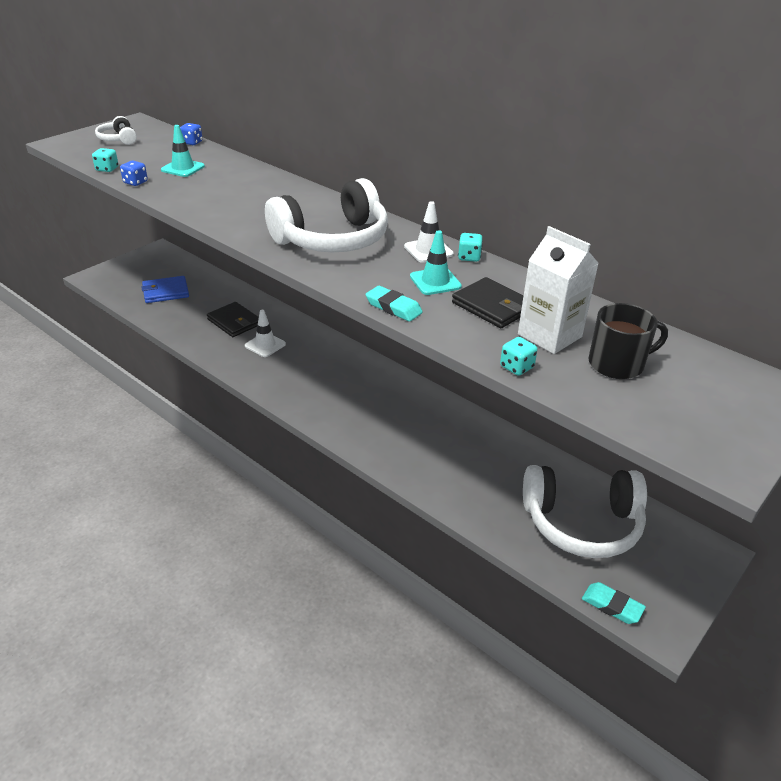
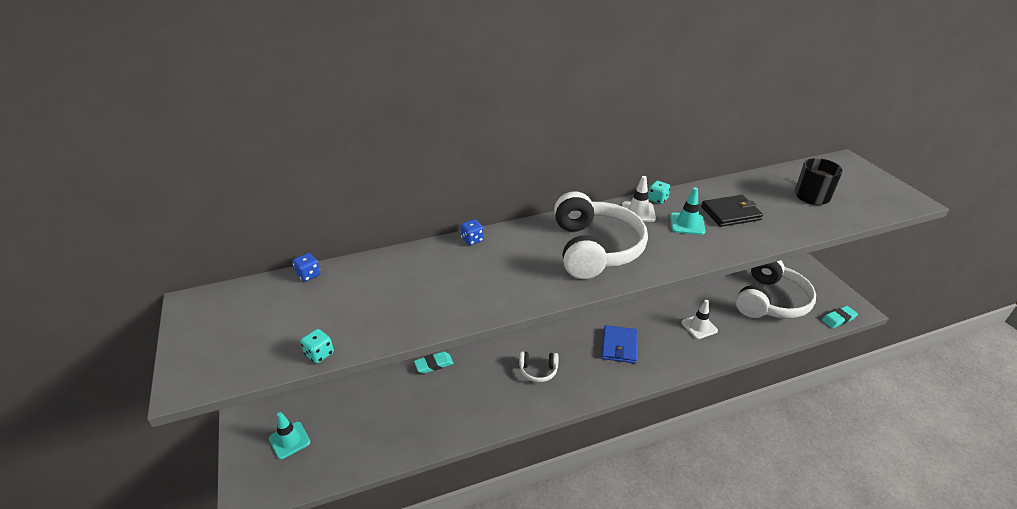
camera: 60 degrees left, 0 degrees up
(118, 139) = (235, 327): white headphones -> white headphones (538, 370)
(135, 182) = (379, 338): blue dice -> blue dice (472, 240)
(165, 292) = (340, 434): blue wallet -> blue wallet (619, 346)
(183, 168) = (372, 296): turquoise traffic cone -> turquoise traffic cone (289, 440)
(234, 322) = (439, 395): black wallet -> none
(265, 345) = (492, 385): white traffic cone -> white traffic cone (699, 327)
(393, 307) = (718, 253): turquoise eraser -> turquoise eraser (434, 364)
(516, 367) = (809, 230): turquoise dice -> none
(549, 335) = (774, 206): white carton -> none

